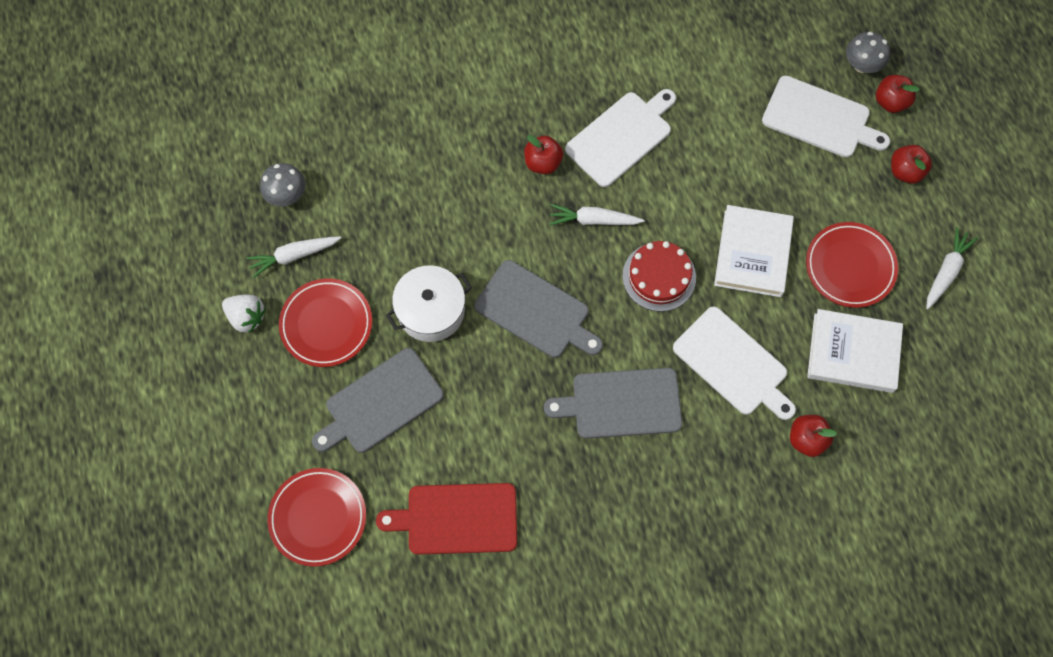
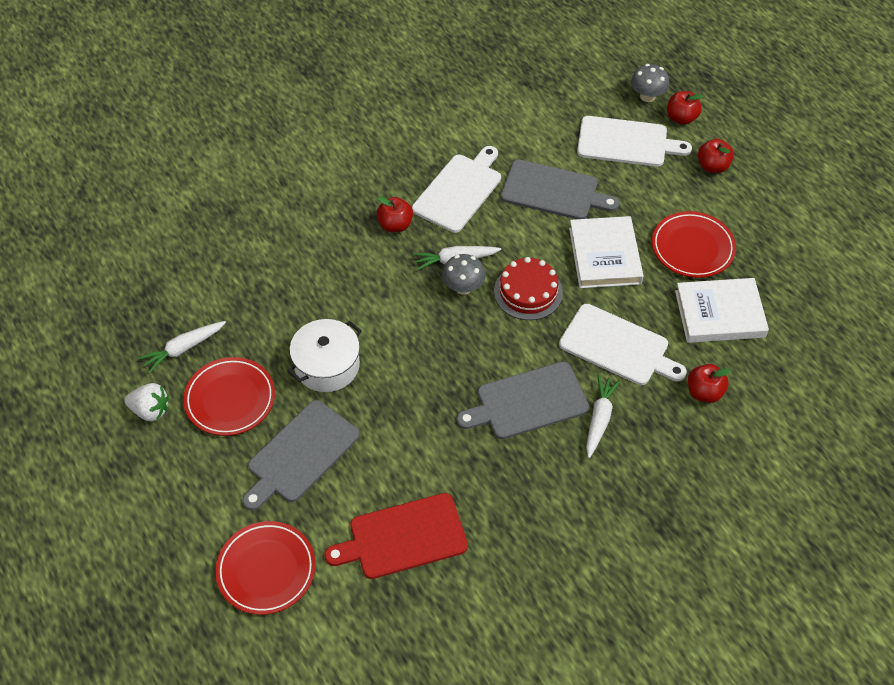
camera: 15 degrees left, 15 degrees down
(286, 195) = (164, 300): grey mushroom -> grey mushroom (463, 287)
(535, 311) = (425, 344): grey cutting board -> grey cutting board (553, 191)
(946, 271) = (775, 233): white carrot -> white carrot (599, 419)

